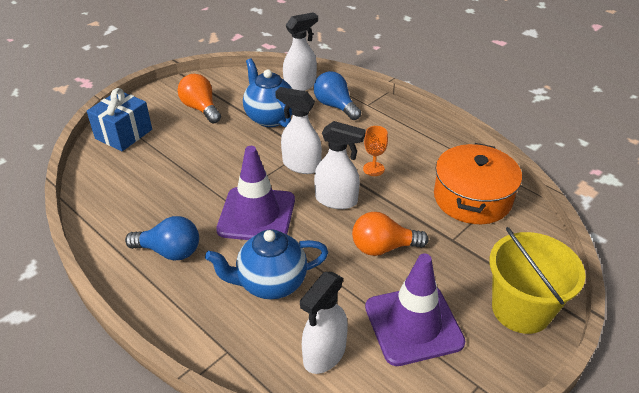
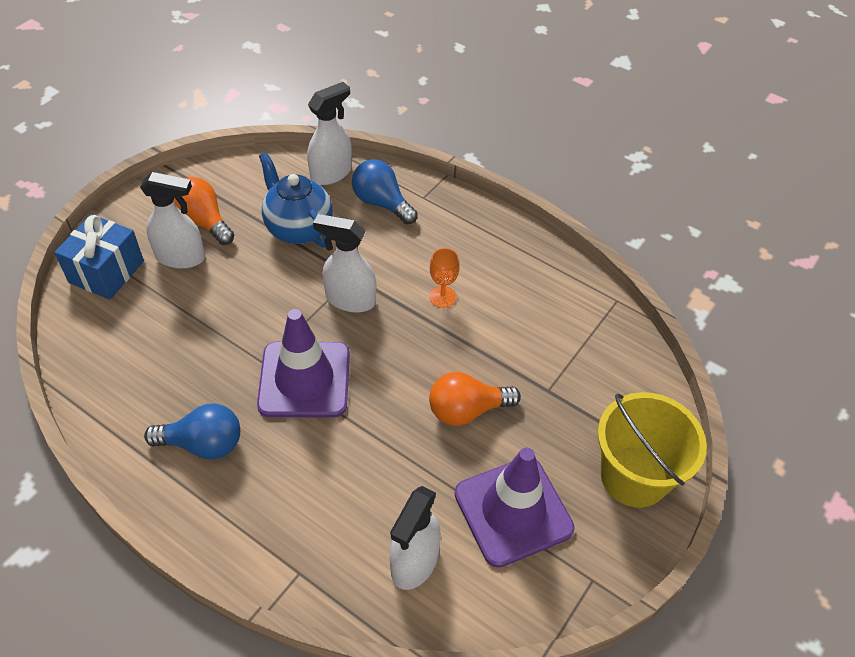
camera: 10 degrees left, 10 degrees up
(271, 283) = (337, 475): blue teapot -> none
(336, 200) = (402, 348): white spray bottle -> white spray bottle (181, 257)
(472, 198) = (567, 328): orange pot -> none

